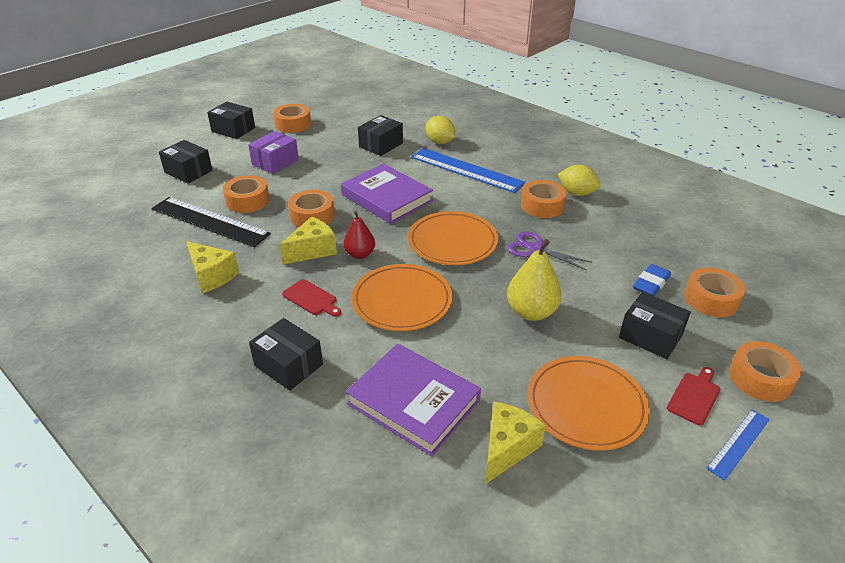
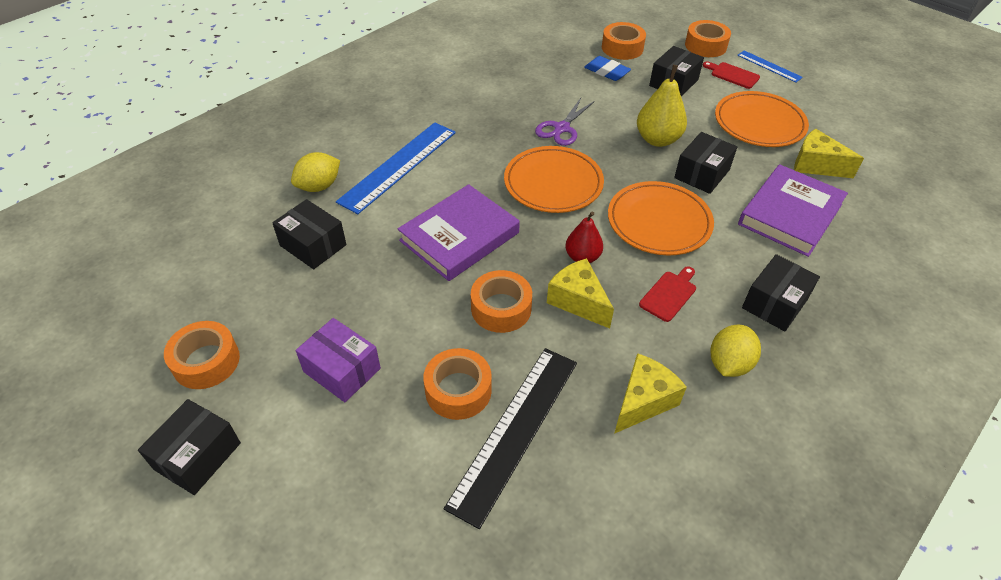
camera: 90 degrees left, 10 degrees up
(188, 171) = (353, 500): black box -> black box (702, 174)
(542, 205) = (482, 116): orange tape -> none
(576, 193) = (459, 92): yellow lemon -> yellow lemon (729, 364)

